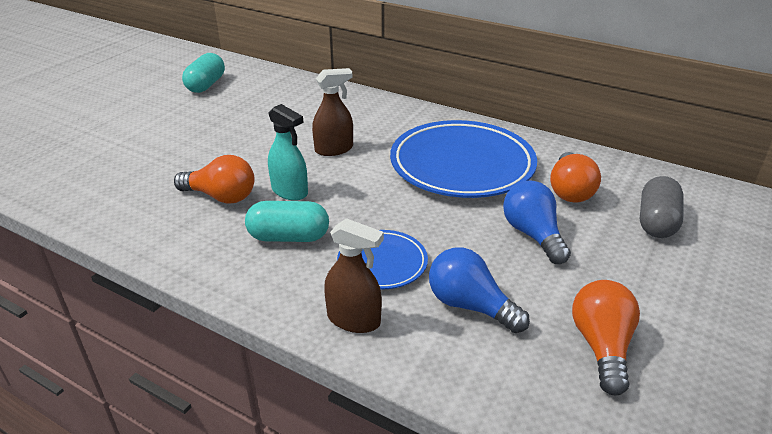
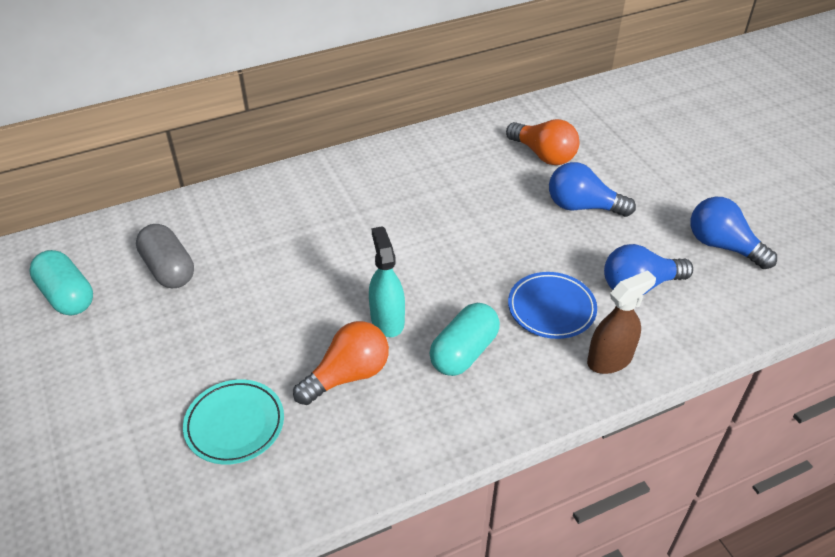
camera: 55 degrees left, 10 degrees up
(145, 173) = (235, 424): none -> turquoise plate
(290, 191) = (387, 320): turquoise spray bottle -> turquoise spray bottle turned 90 degrees counterclockwise
(334, 149) = (340, 255): brown spray bottle -> none
(462, 165) = (452, 190): blue plate -> none
(601, 346) = (722, 246): orange light bulb -> blue light bulb
(656, 222) = (617, 139): grey capsule -> grey capsule (169, 269)

